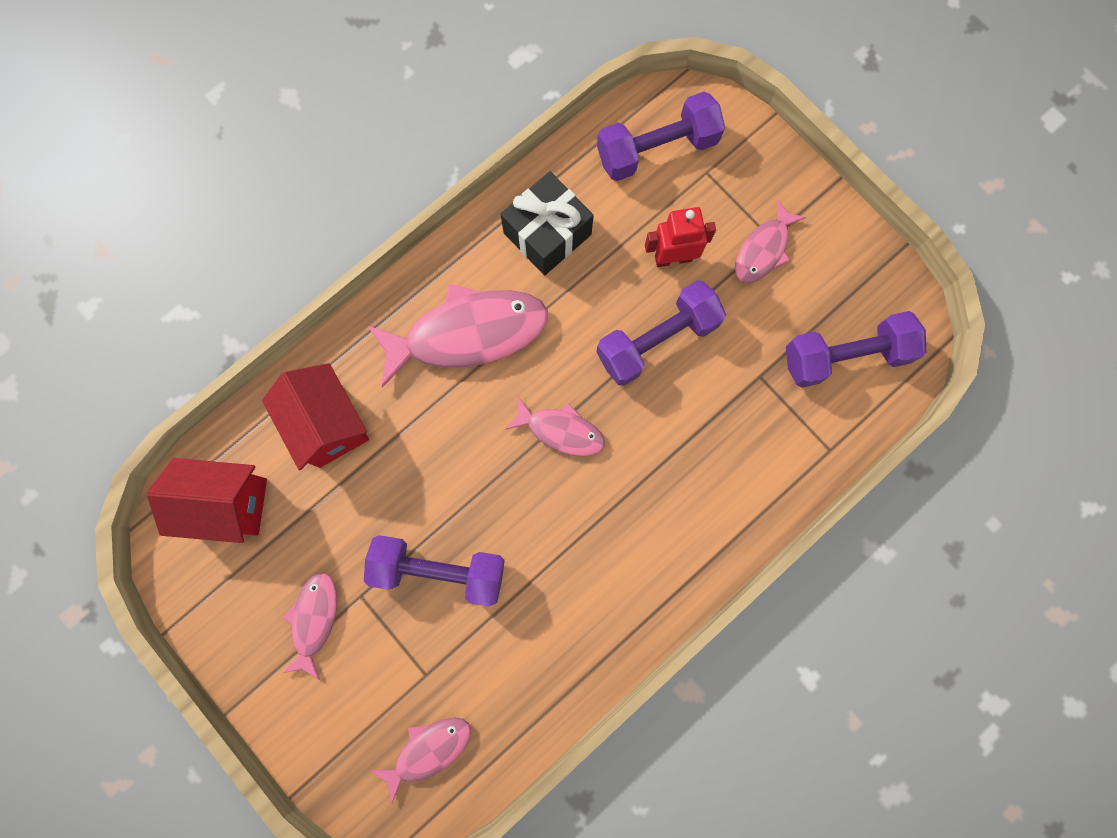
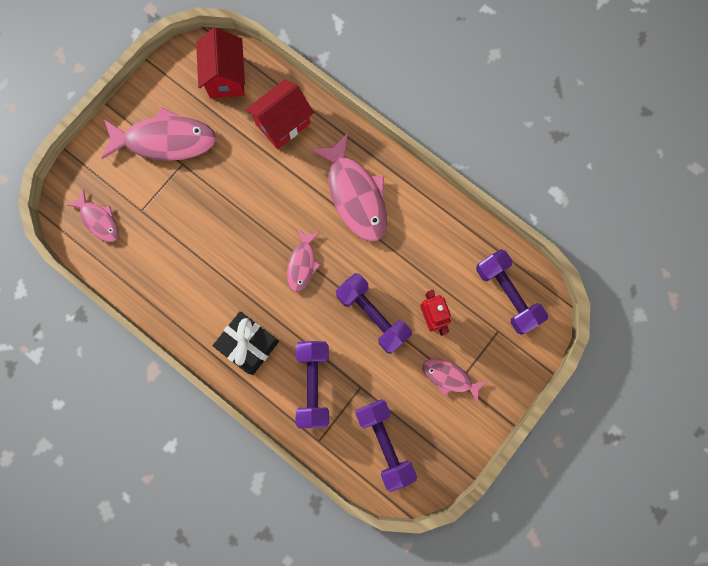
camera: 80 degrees right, 0 degrees up
(314, 619) = (165, 140): pink fish -> pink fish, size x1.83
(439, 570) = (204, 206): purple dumbbell -> purple dumbbell (313, 385)
(547, 233) = (432, 232): black gift -> black gift (249, 344)

